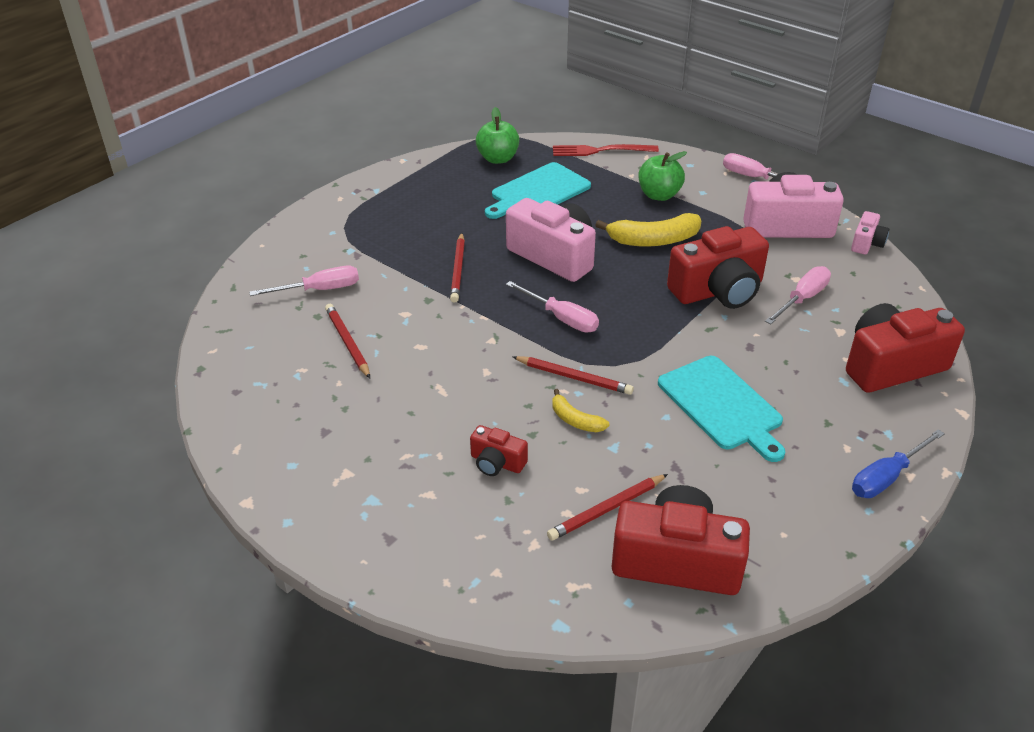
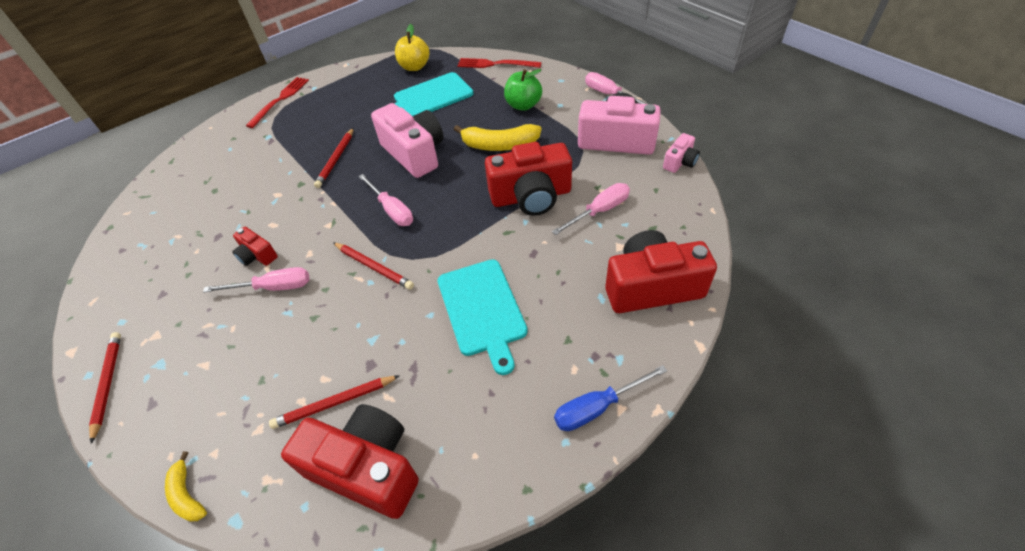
camera: 15 degrees right, 10 degrees up
(320, 290) = (228, 168): pink screwdriver -> pink screwdriver (273, 287)
(339, 207) = (280, 100): none -> red fork
(347, 342) = (222, 215): red pencil -> red pencil (108, 384)
(497, 462) = (271, 342): red camera -> red camera (257, 255)
(498, 159) = (415, 67): green apple -> yellow apple
(575, 420) = (354, 308): yellow banana -> yellow banana (187, 495)

